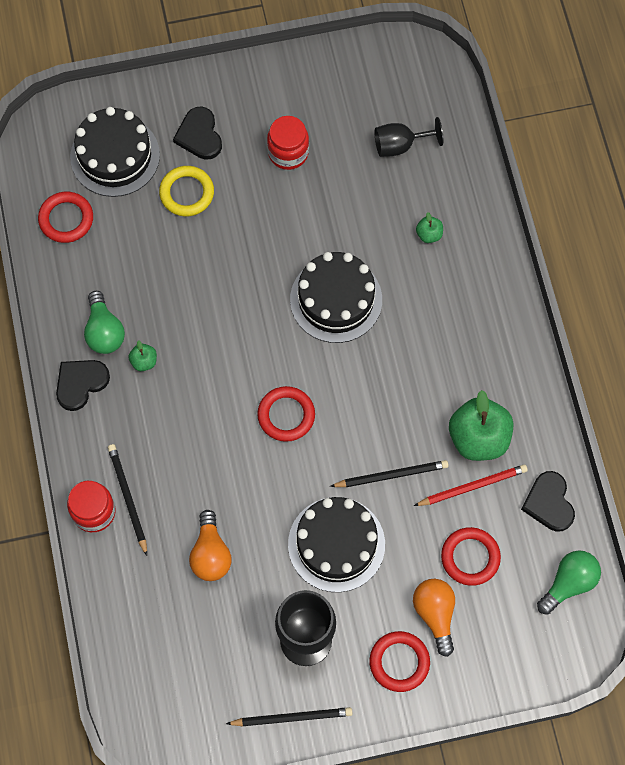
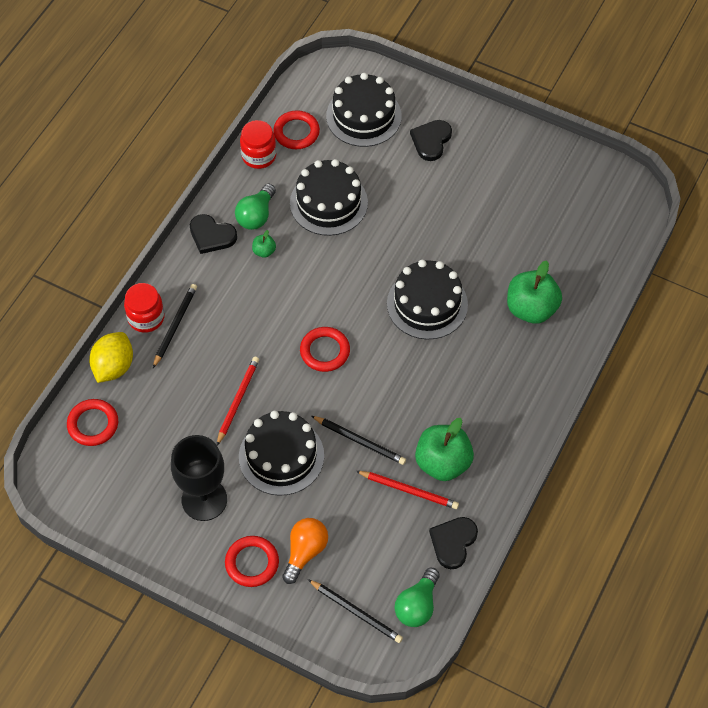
camera: 40 degrees right, 10 degrees down
(80, 383) = (211, 235): black heart -> black heart turned 150 degrees counterclockwise
(107, 583) = (113, 367): none -> yellow lemon
(160, 268) = (328, 203): none -> black cake
(187, 193) = (389, 170): yellow ring -> none
(210, 554) = (194, 399): orange light bulb -> none
(251, 523) = (238, 400): none -> red pencil
(288, 153) = (481, 191): red jar -> red jar (259, 156)
(292, 717) = (149, 540): black pencil -> black pencil (356, 612)
(400, 145) = (564, 239): black goblet -> none
(429, 234) = (531, 309): green apple -> green apple, size x2.23
(470, 557) = (364, 534): red ring -> red ring (93, 424)
(569, 583) = (417, 605): green light bulb -> green light bulb turned 120 degrees clockwise

